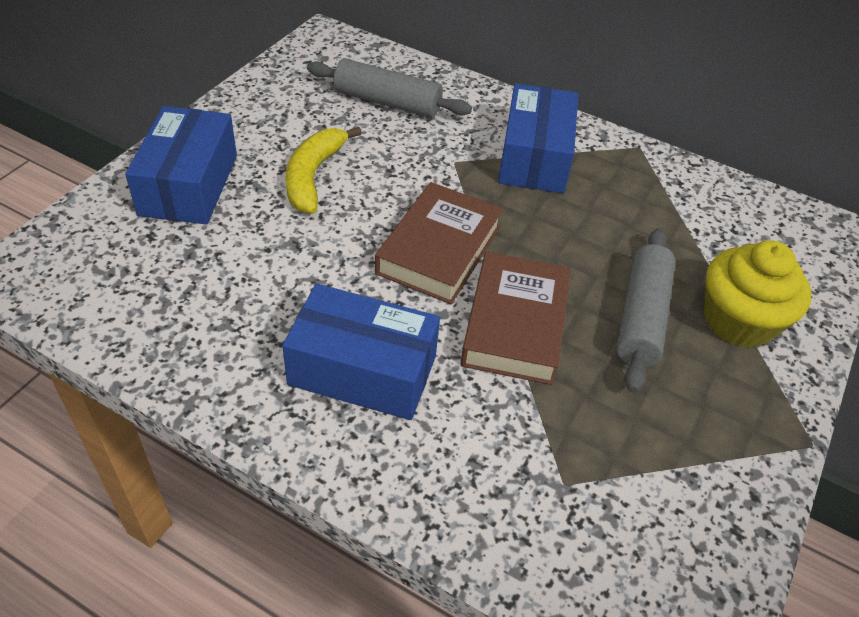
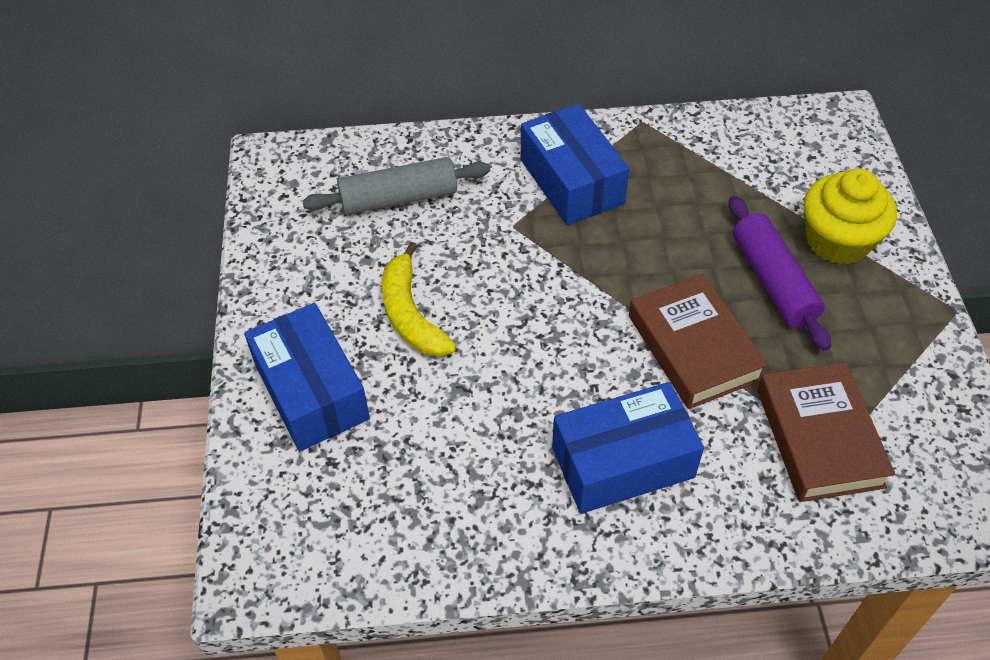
camera: 30 degrees left, 5 degrees up
(439, 250) = (579, 318): brown book -> brown book (819, 437)
(641, 317) = (772, 281): grey rolling pin -> purple rolling pin

